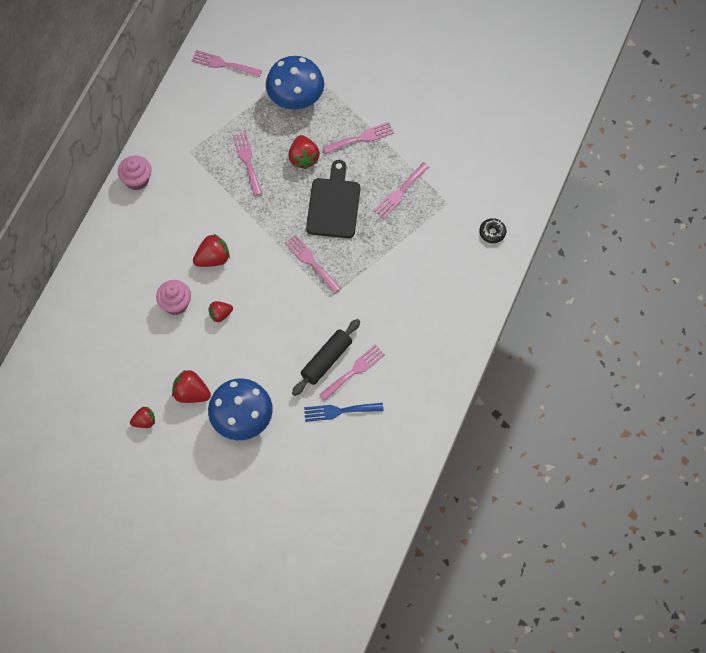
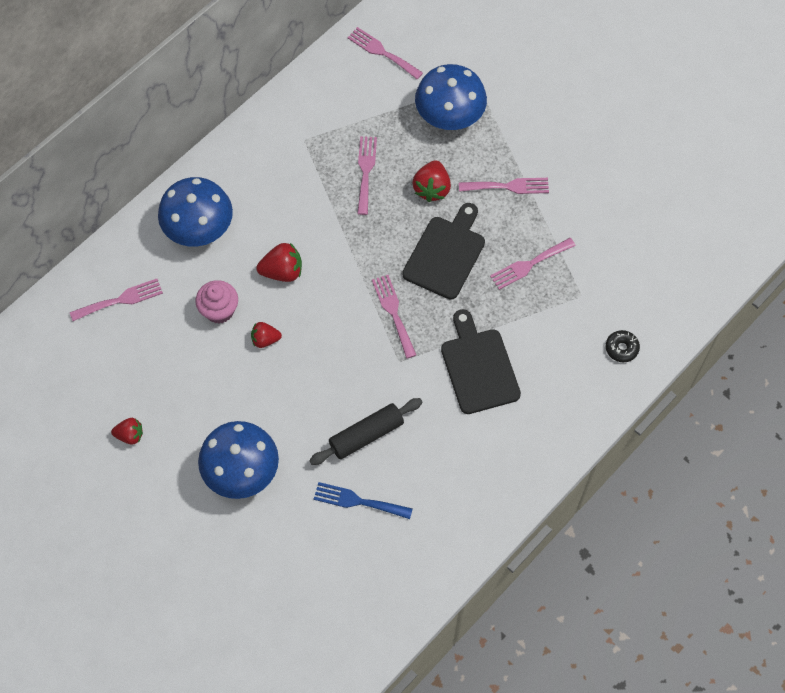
camera: 20 degrees right, 0 degrees up
(134, 247) = (199, 228): none -> blue mushroom
(137, 180) = (233, 153): pink cupcake -> none
(191, 393) = (196, 420): red strawberry -> none
(354, 371) = (394, 459): pink fork -> pink fork (121, 300)
(391, 282) = (478, 367): none -> black cutting board

